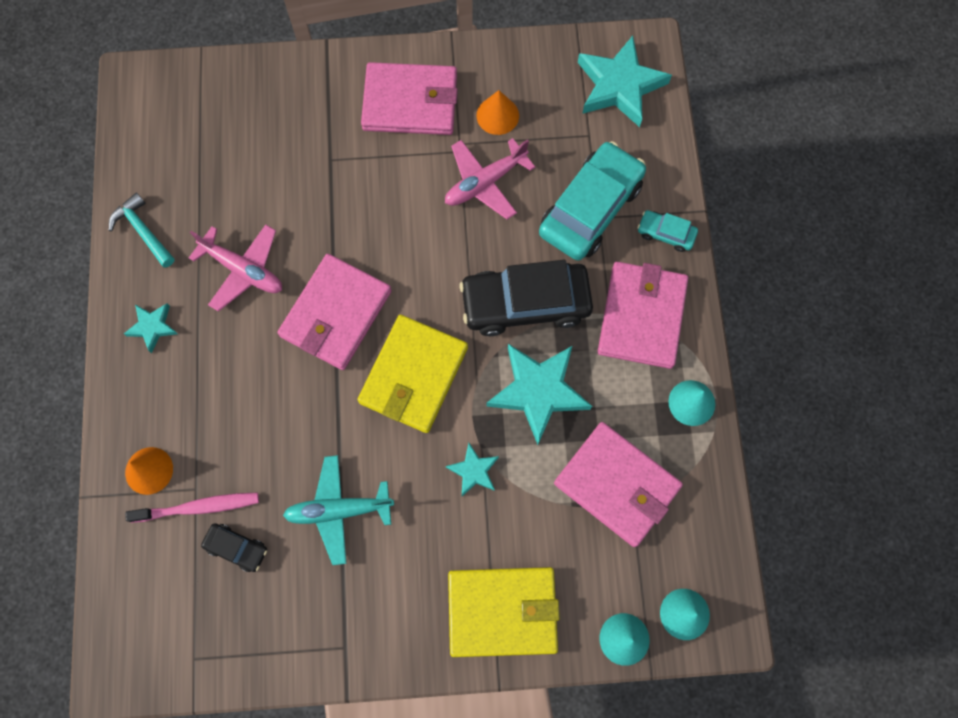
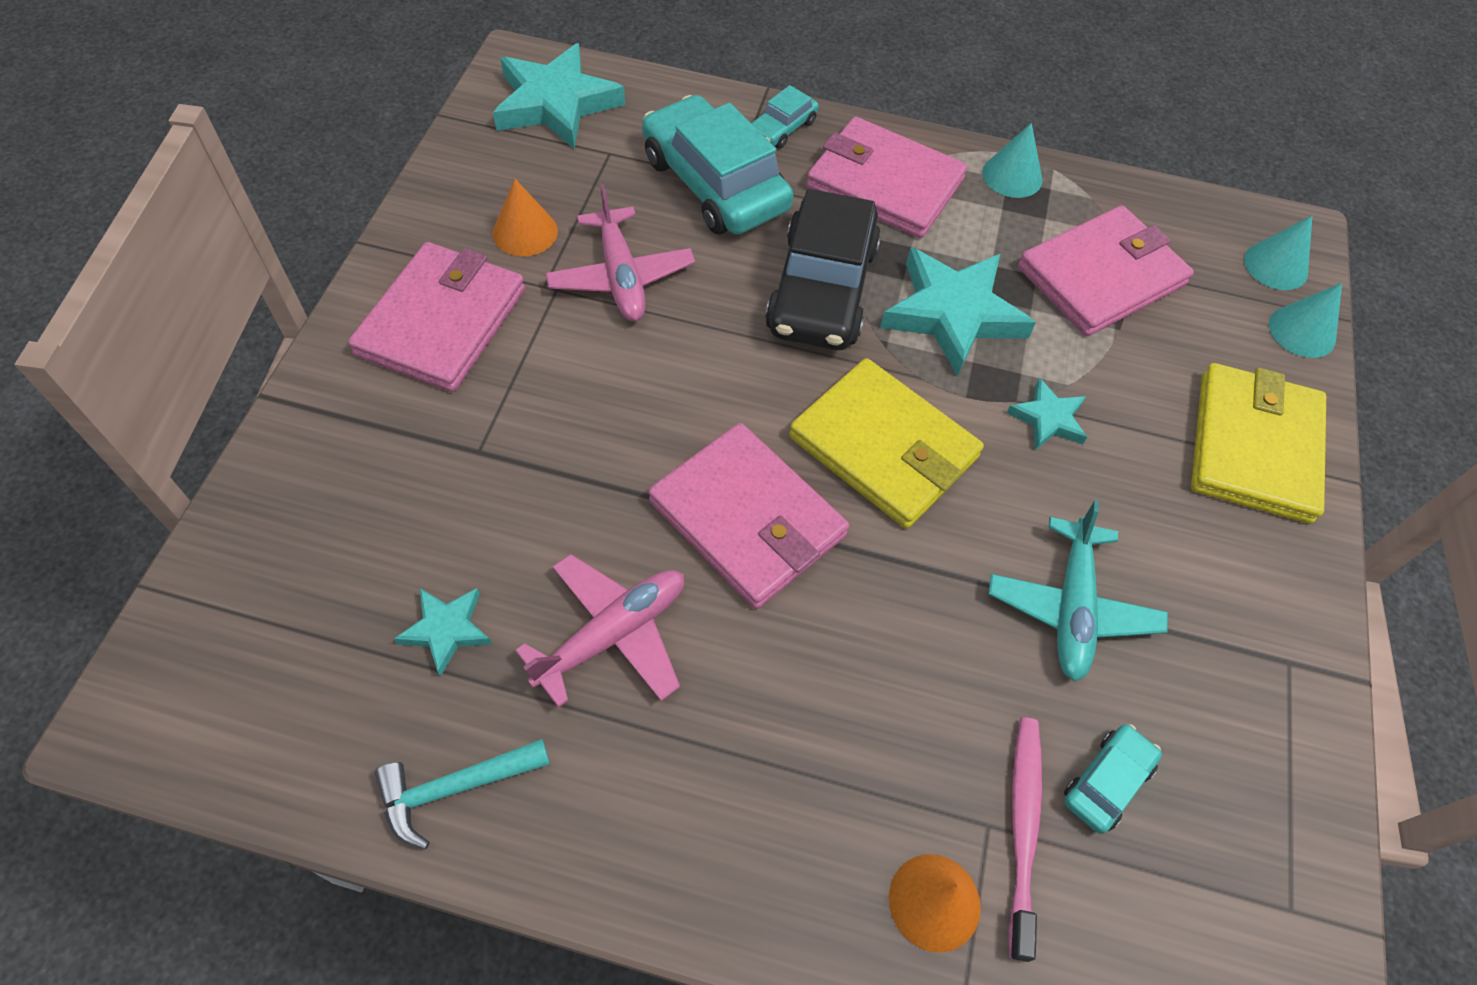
camera: 75 degrees left, 15 degrees down
(153, 327) = (657, 821): turquoise star -> turquoise star (446, 630)
(237, 548) = (1107, 782): black car -> turquoise car

